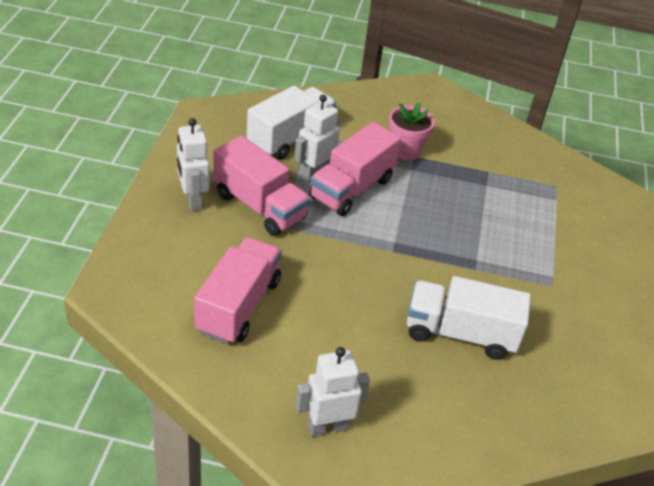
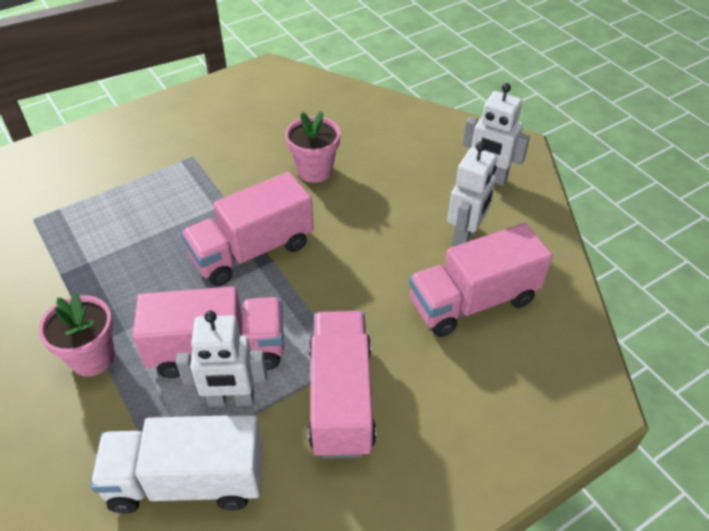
camera: 130 degrees left, 5 degrees up
(193, 200) = (409, 462): white robot -> white robot (465, 235)
(413, 248) = (252, 251): none -> pink truck
(460, 333) = (315, 170): white truck -> pink flower pot

